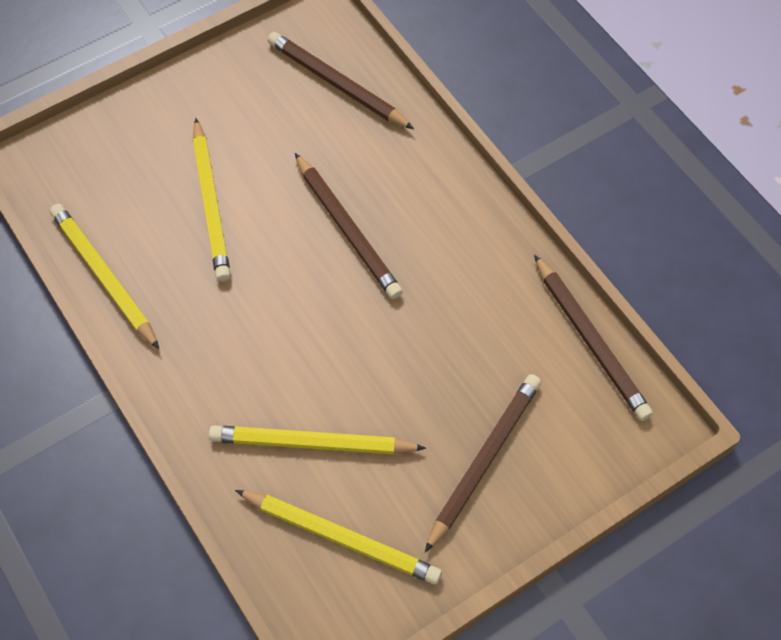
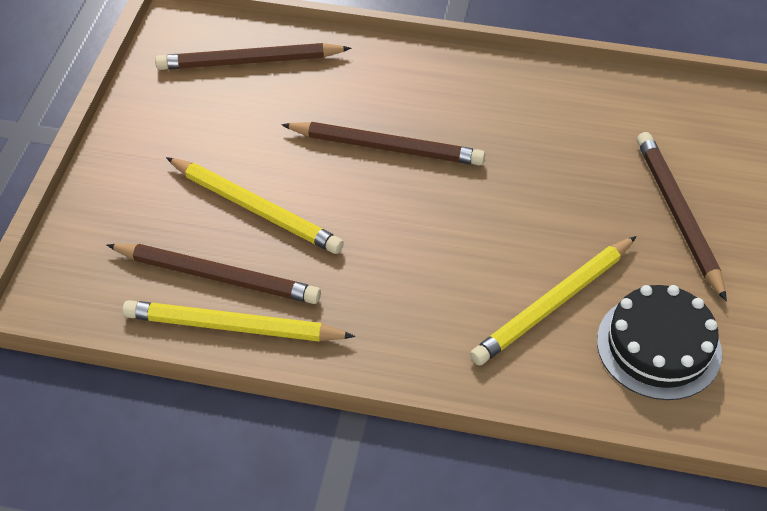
camera: 45 degrees left, 10 degrees down
(341, 538) = (658, 346): yellow pencil -> black cake
(590, 341) = (641, 91): brown pencil -> brown pencil (217, 277)

